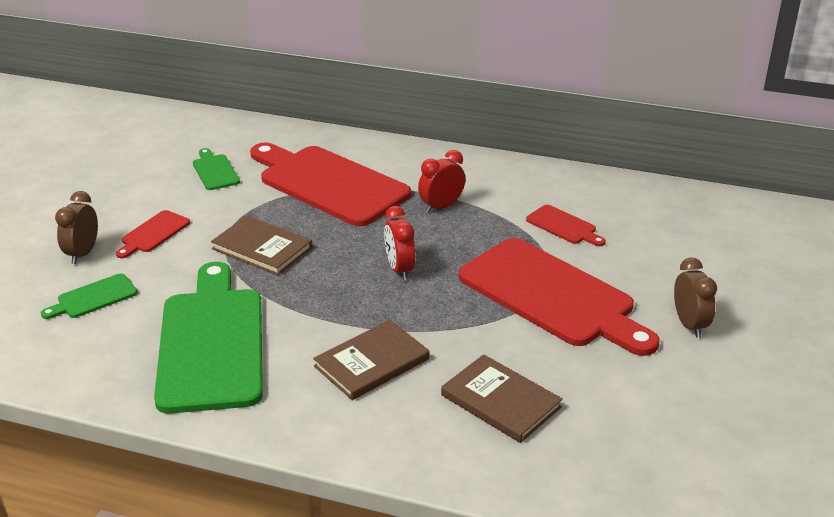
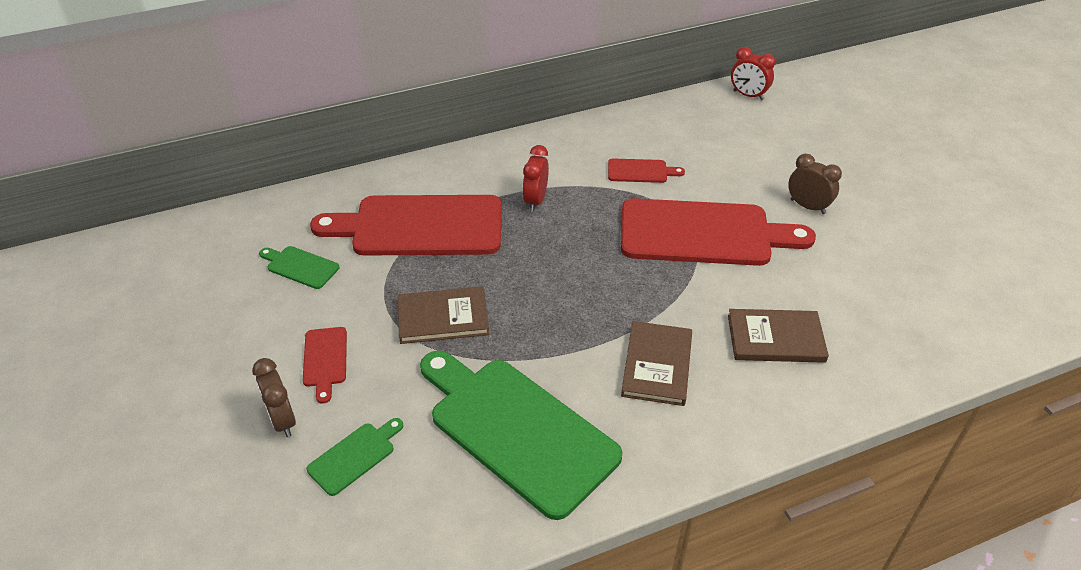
camera: 40 degrees left, 10 degrees up
(93, 297) = (354, 456): green cutting board -> green cutting board turned 150 degrees counterclockwise
(399, 269) = (575, 273): red clock -> red clock (748, 95)

